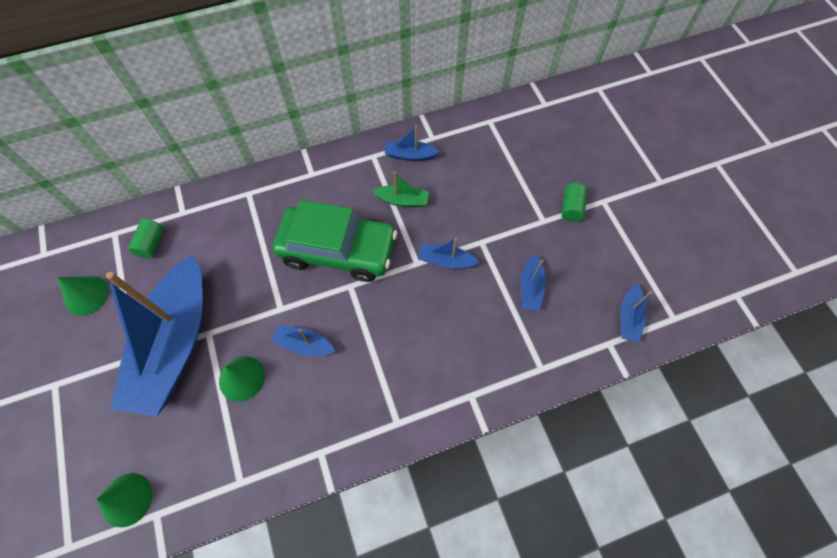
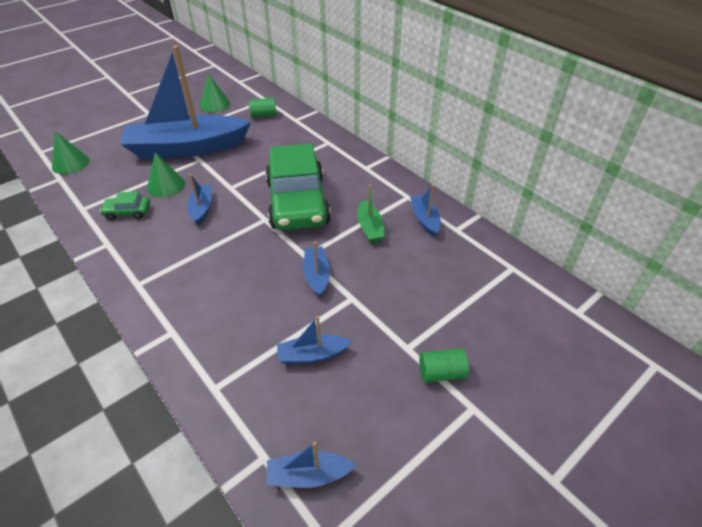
camera: 70 degrees right, 20 degrees down
(273, 426) = (128, 212): none -> green car

